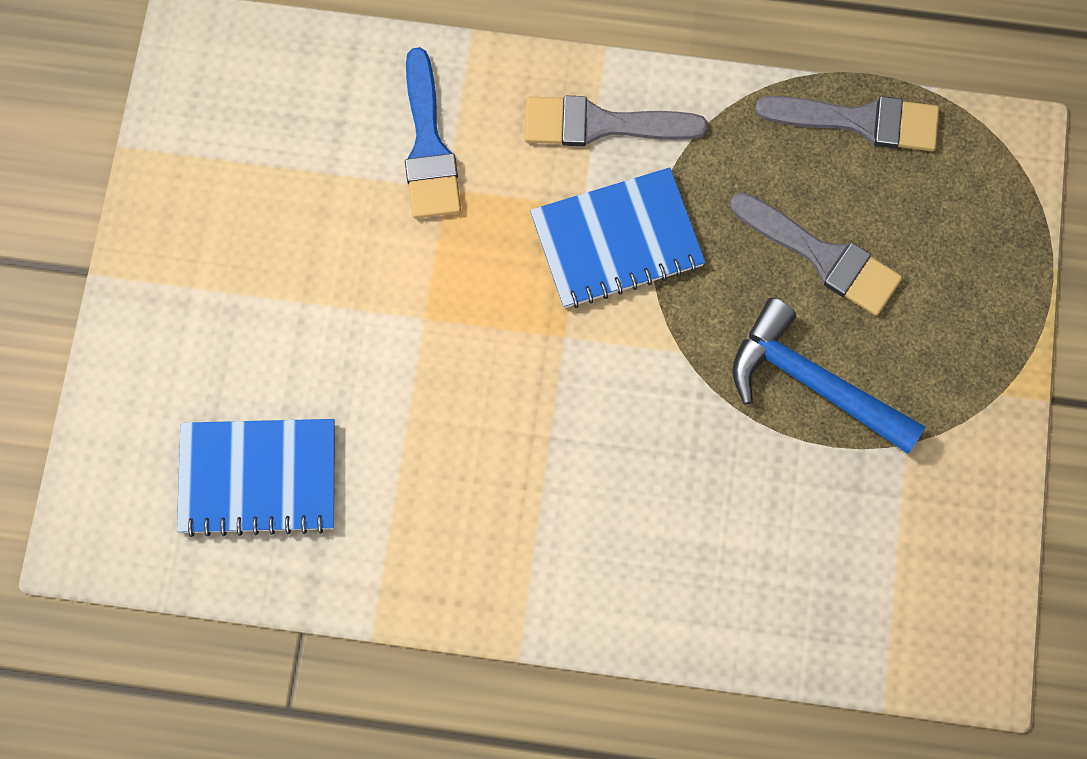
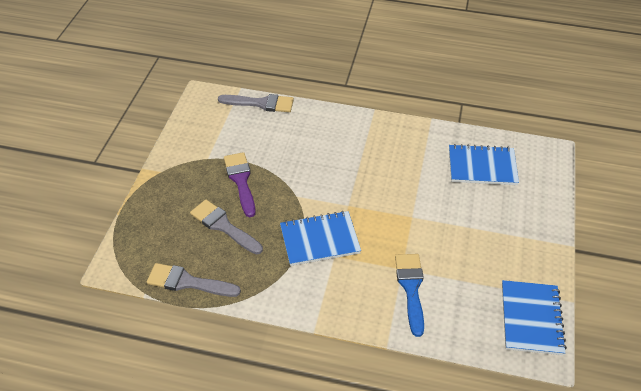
camera: 175 degrees left, 25 degrees down
(205, 103) = (531, 318): none -> blue notebook
(601, 124) = (321, 291): grey brush -> grey brush (261, 103)
(813, 383) = (241, 181): blue hammer -> purple brush

